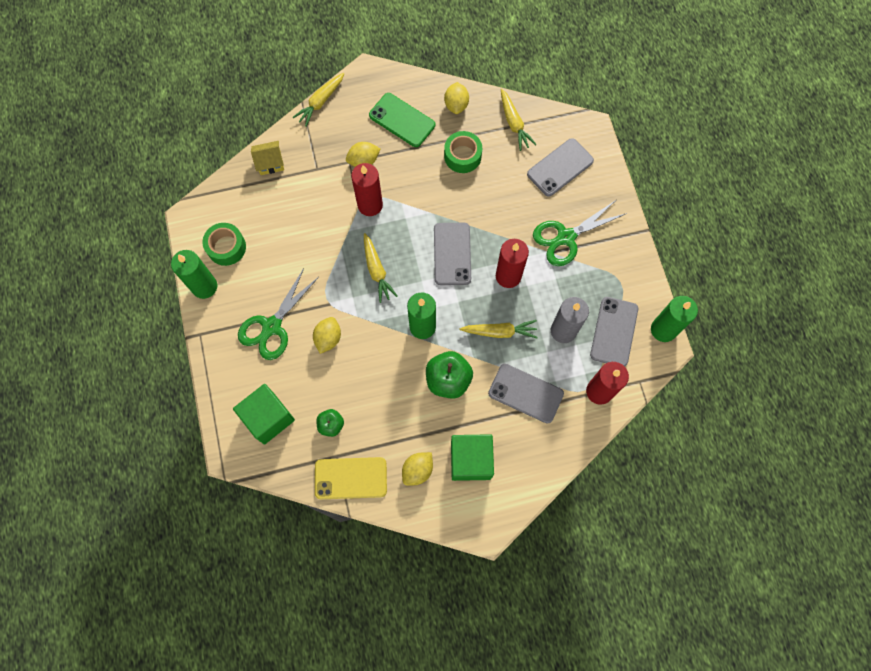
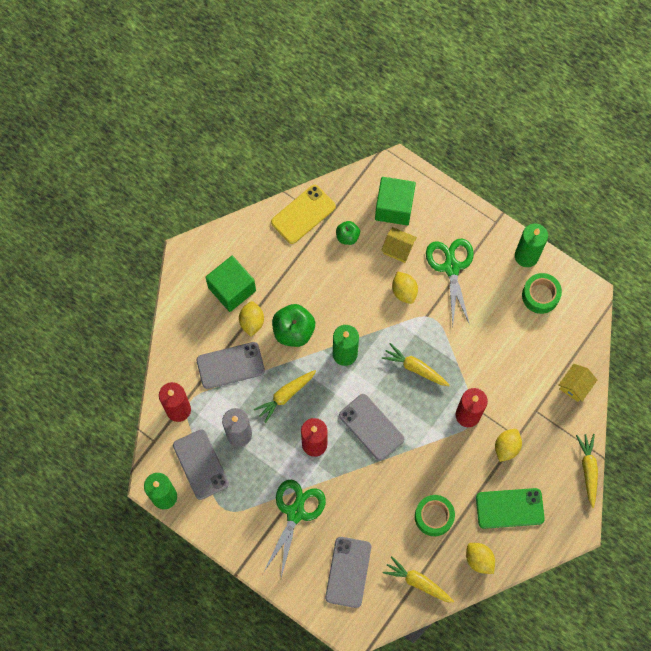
camera: 140 degrees right, 0 degrees up
(299, 378) = (398, 249): none -> yellow house
(417, 470) = (262, 254): yellow lemon -> yellow lemon (252, 322)

